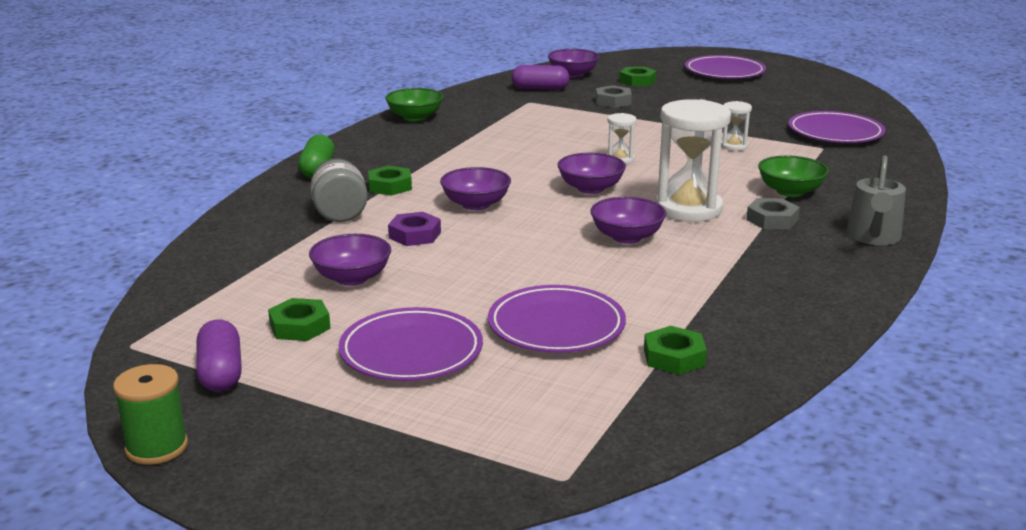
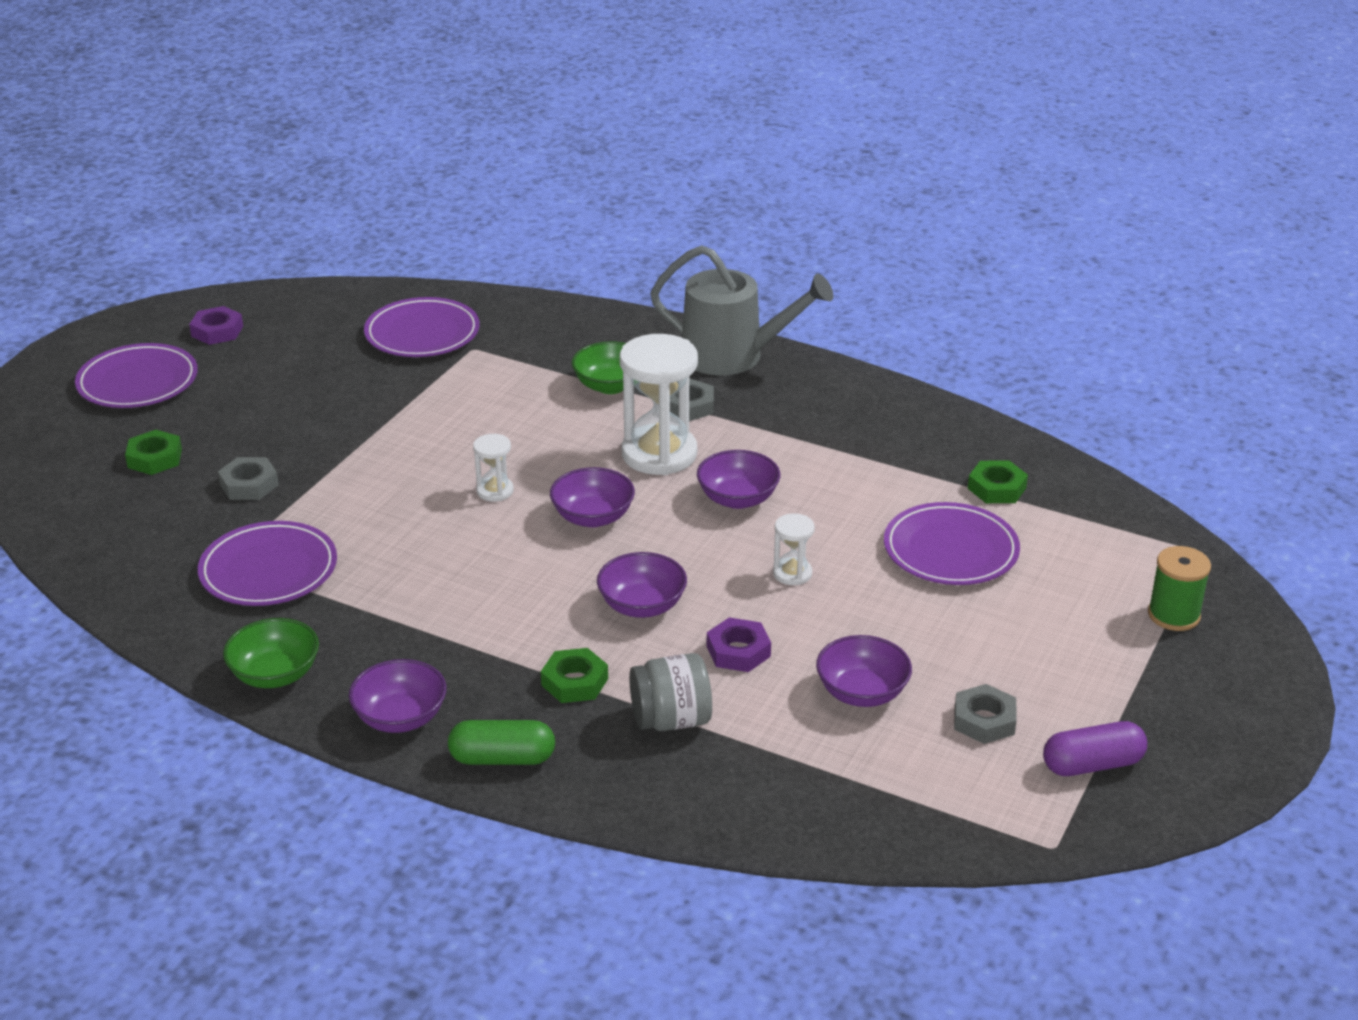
camera: 90 degrees left, 10 degrees up
(157, 447) = (1233, 785): green spool -> green spool (1173, 615)
(300, 326) = (984, 720): green nut -> grey nut
(411, 351) = (1020, 639): purple plate -> purple plate (268, 570)
(540, 89) = (162, 549): purple capsule -> none
(573, 74) = (95, 516): purple bowl -> purple bowl (400, 718)
(733, 146) = (459, 406): white hourglass -> white hourglass (792, 573)
(800, 84) = (217, 331): none -> purple nut
(873, 237) = (732, 356): grey watering can -> grey watering can, size x1.51

